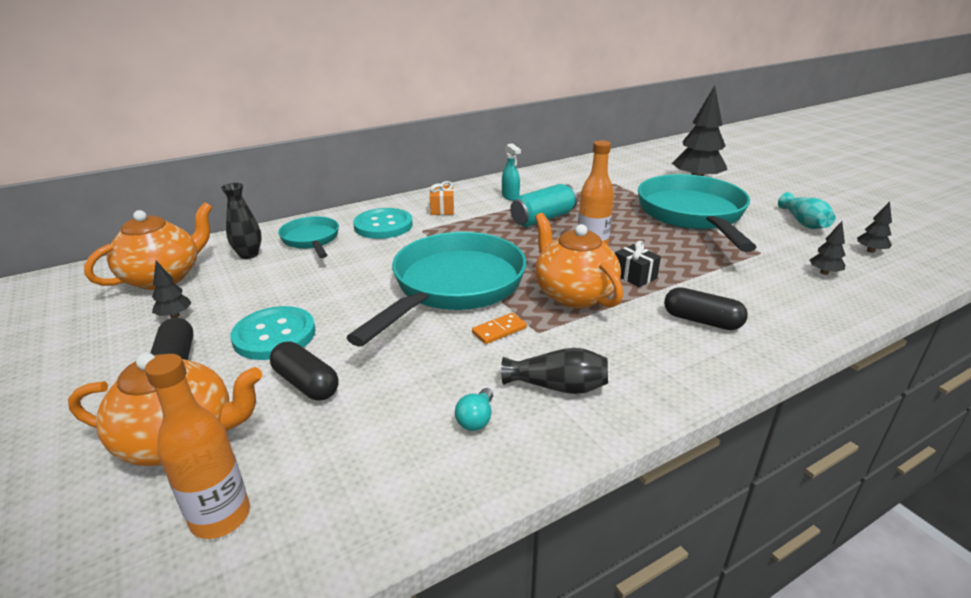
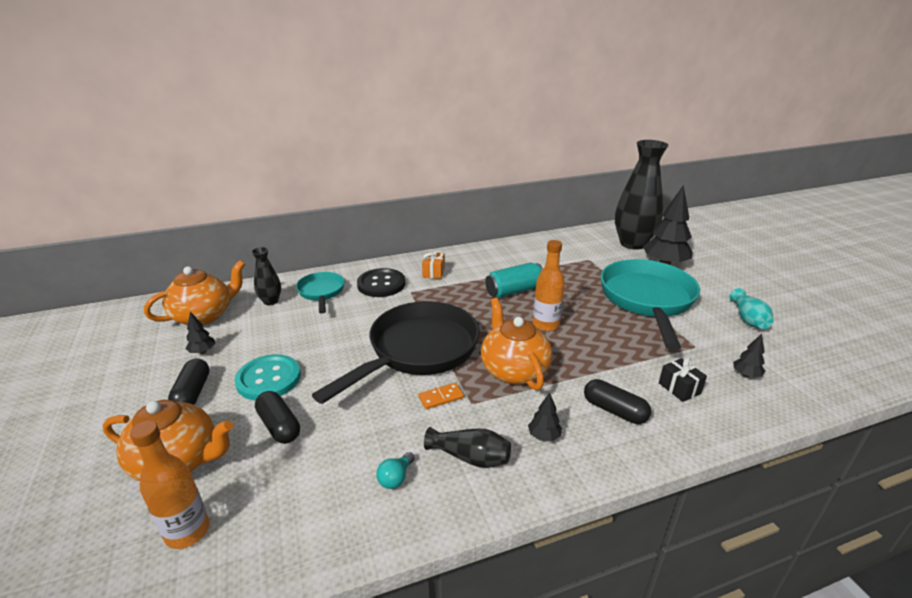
camera: 10 degrees right, 0 degrees up
(383, 225) = (381, 284): turquoise button -> black button
(453, 287) = (418, 351): turquoise pan -> black pan
(510, 197) = (494, 265): turquoise spray bottle -> none
(634, 276) = (572, 358): black gift -> black gift (679, 388)
(655, 165) = (632, 244): none -> black vase
(870, 251) = (800, 356): black tree -> black tree (544, 436)

